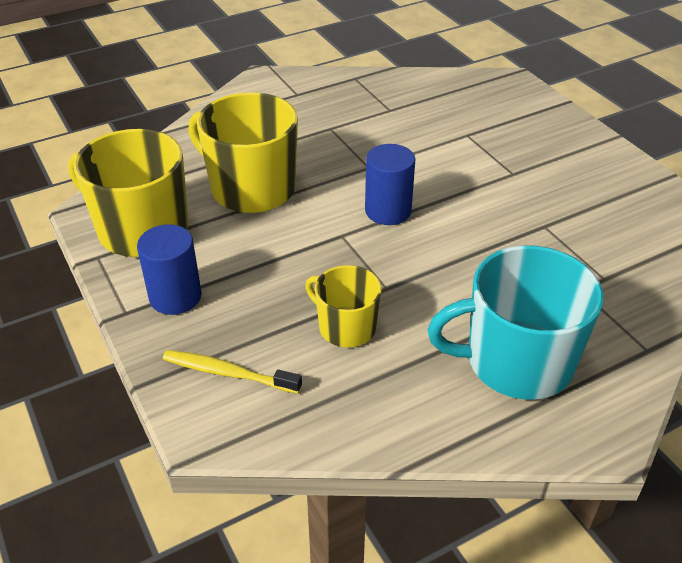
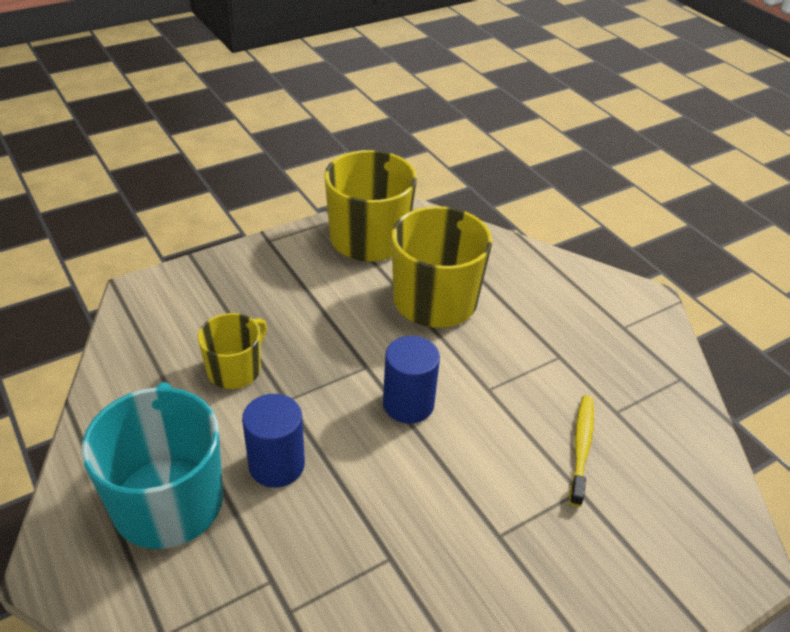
camera: 85 degrees right, 0 degrees up
(175, 296) = (284, 264): blue cylinder -> blue cylinder (276, 465)
(228, 373) = (193, 299): yellow toothbrush -> yellow toothbrush (581, 447)

